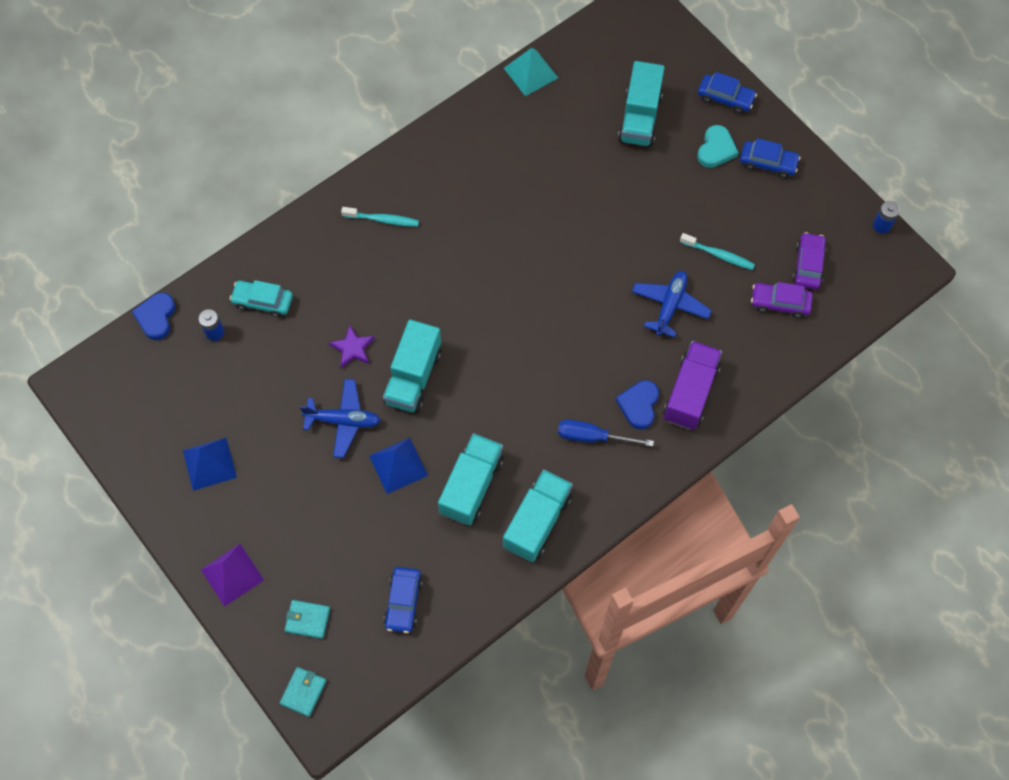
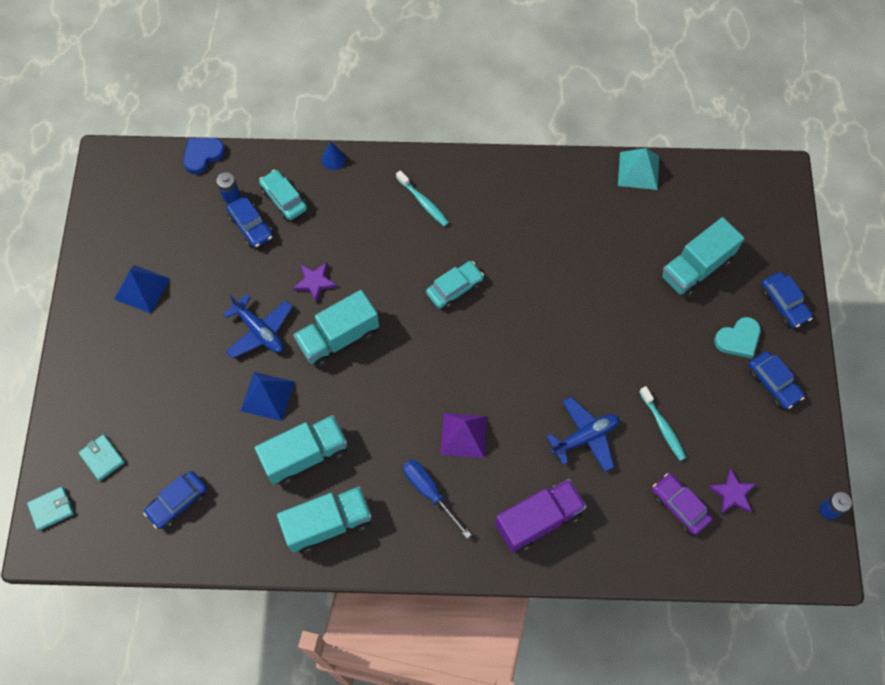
camera: 40 degrees right, 0 degrees up
(232, 574) = (84, 381): purple pyramid -> purple pyramid (463, 435)
(255, 344) = (251, 226): none -> blue car
(274, 239) = (333, 159): none -> blue cone
(470, 269) = (454, 288): none -> turquoise car
(639, 405) = (488, 496): blue heart -> none
(808, 265) = (732, 493): purple car -> purple star

